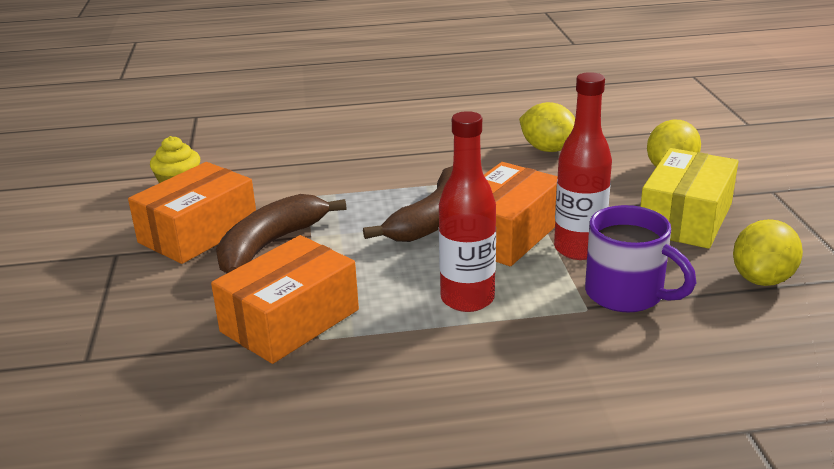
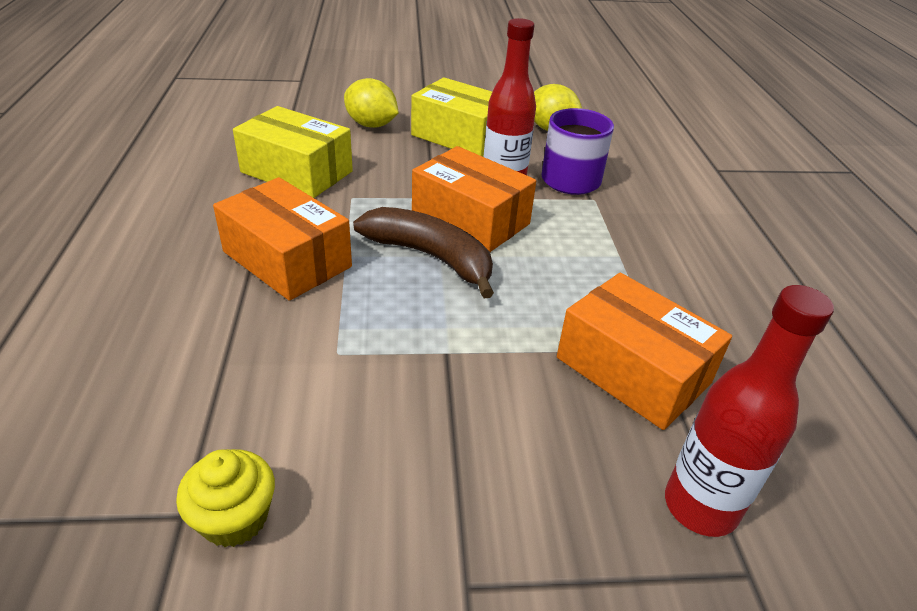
camera: 90 degrees left, 10 degrees up
(198, 232) = (417, 473): orange box -> orange box (287, 259)
(271, 244) = (465, 389): brown banana -> none
(467, 299) = (584, 252): red bottle -> red bottle (700, 506)
(548, 149) = (297, 172): yellow lemon -> yellow box

